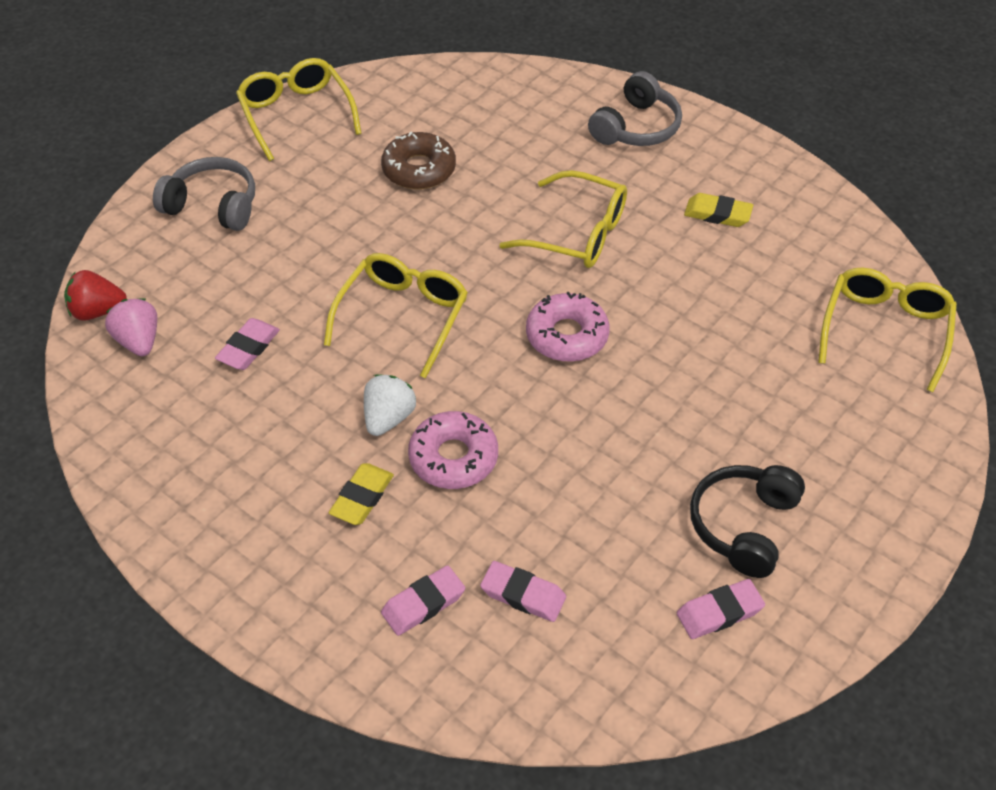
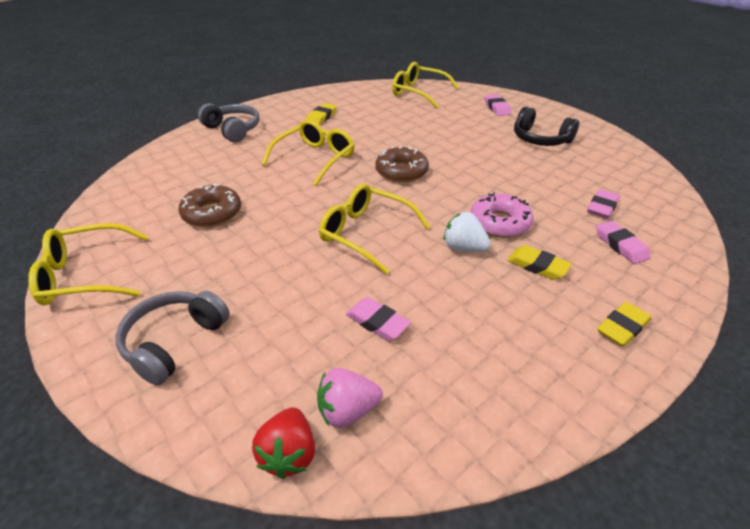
camera: 80 degrees left, 10 degrees down
(256, 576) = (622, 327): none -> yellow eraser
(567, 336) = (401, 171): pink donut -> brown donut
(719, 612) = (595, 152): pink eraser -> pink eraser (496, 108)

